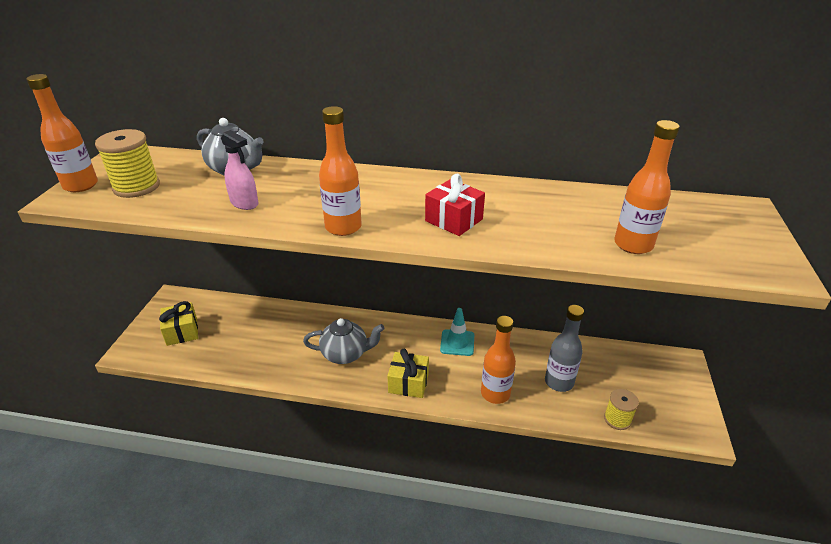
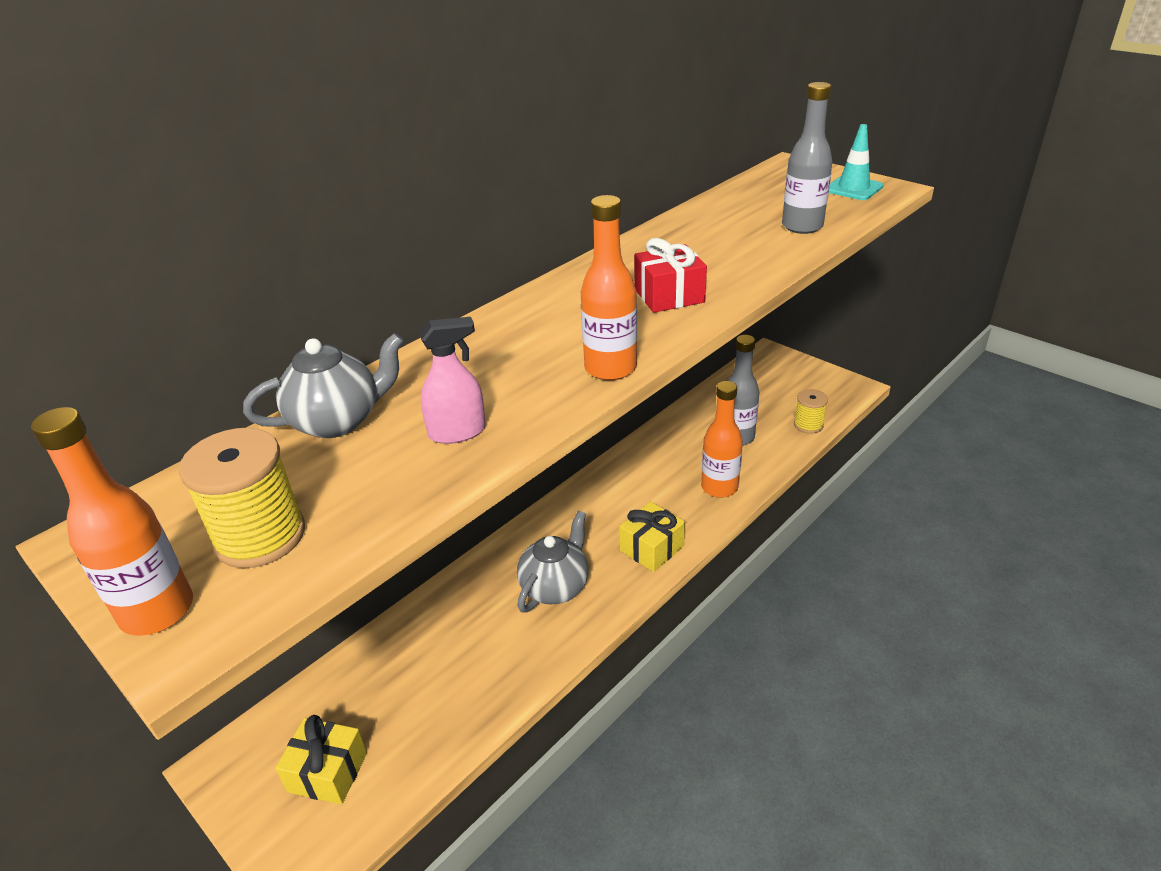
camera: 55 degrees left, 0 degrees up
(457, 343) = (621, 482): turquoise traffic cone -> turquoise traffic cone (853, 188)
(633, 245) = (802, 226): orange bottle -> grey bottle

